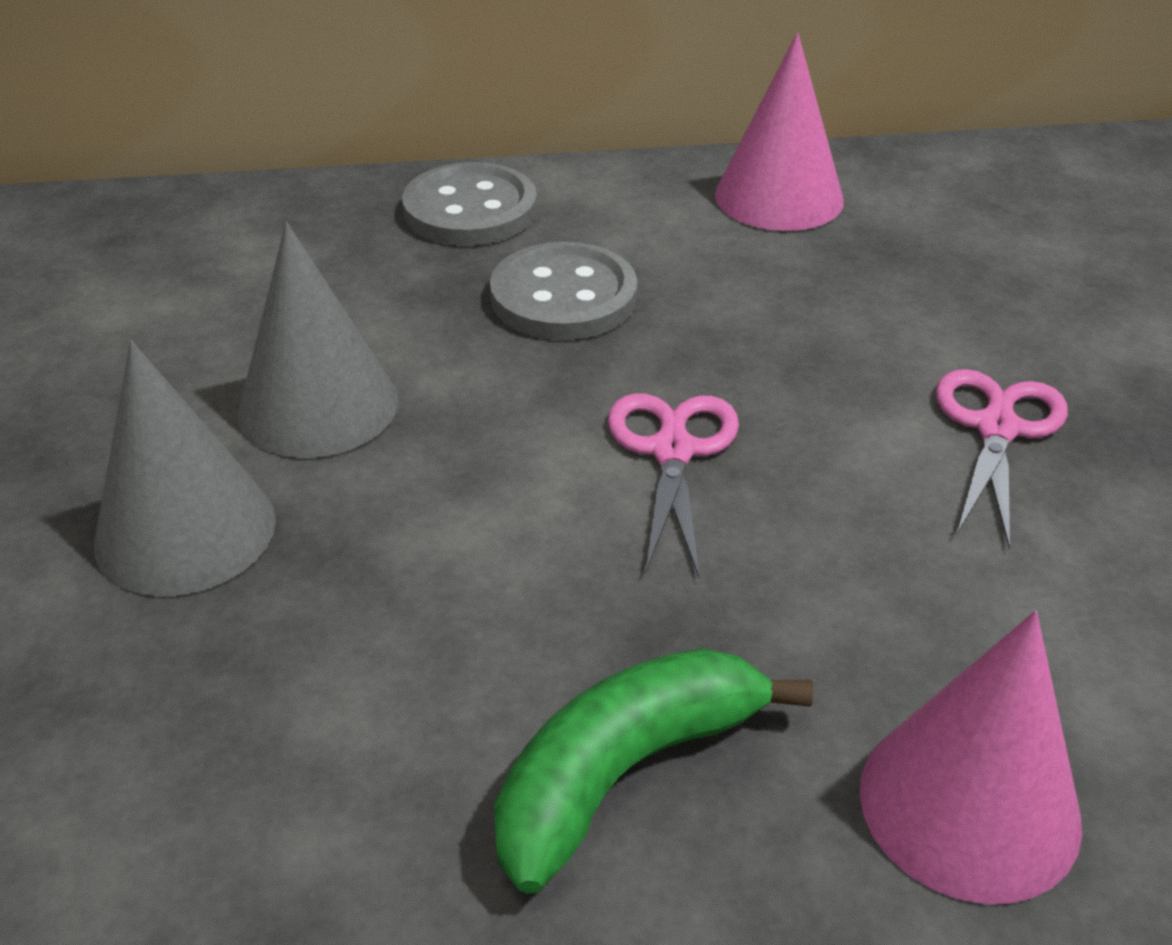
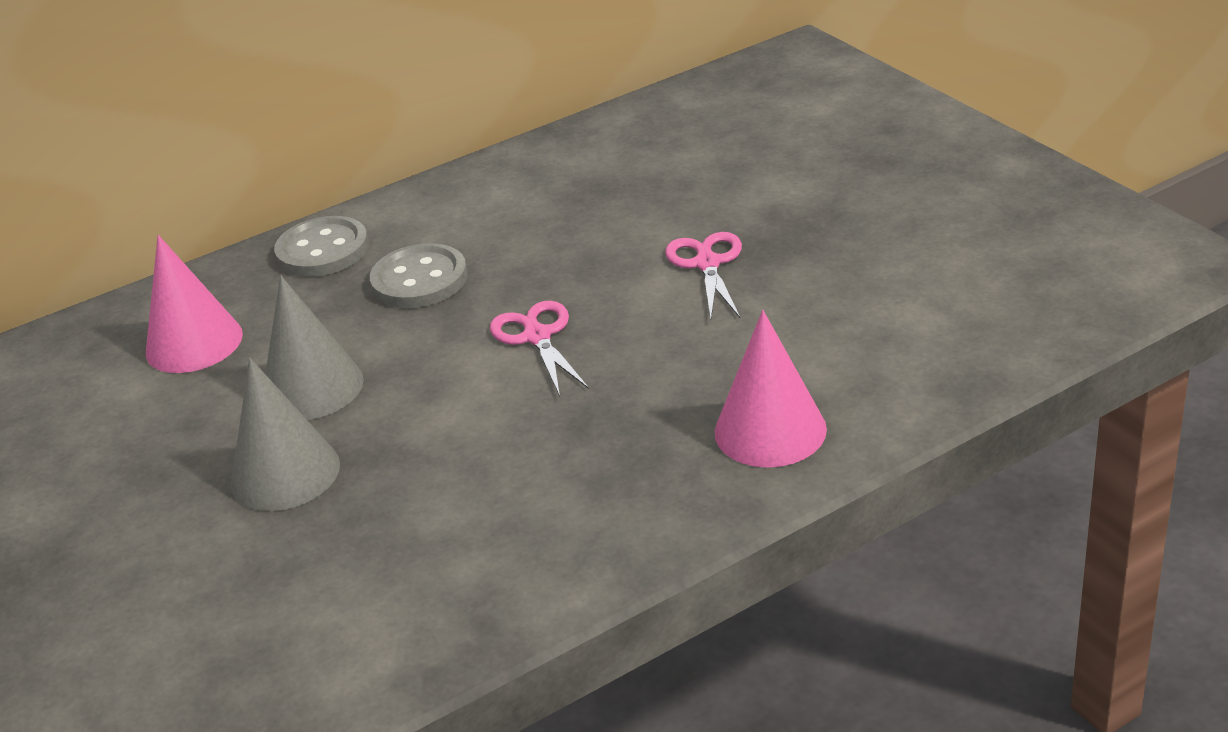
camera: 20 degrees left, 5 degrees down
(624, 772) = (601, 481): green banana -> none
(779, 197) = (516, 179): pink cone -> pink cone (194, 343)

